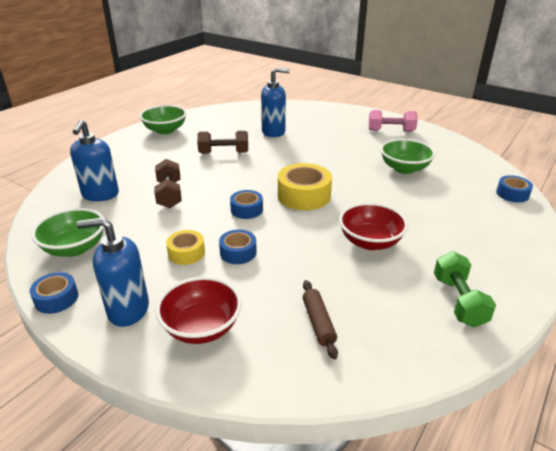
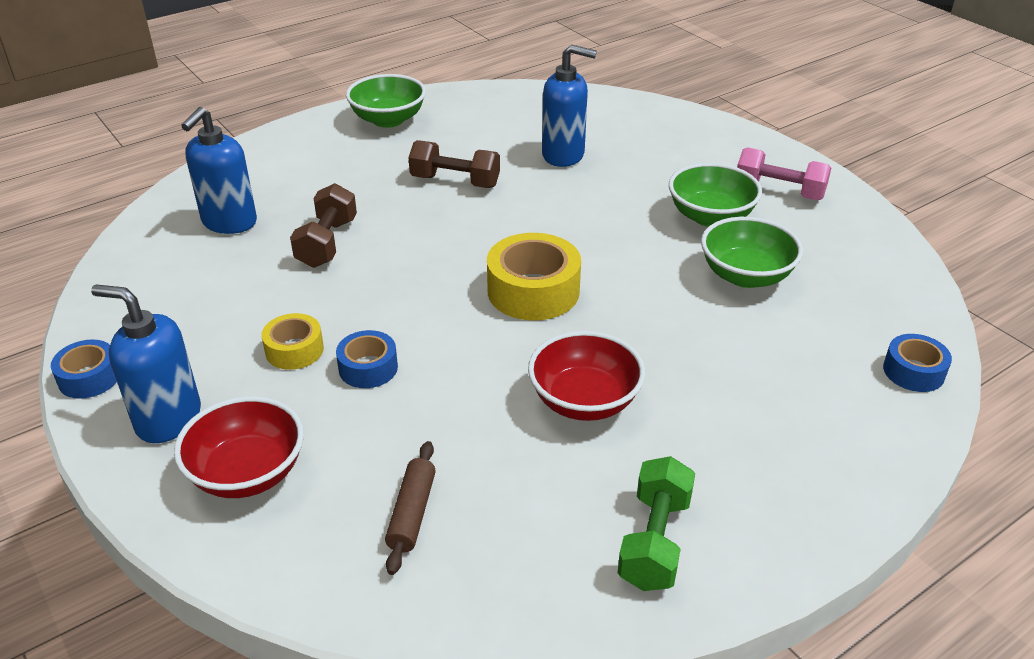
camera: 20 degrees right, 5 degrees up
(75, 248) = (150, 304): green bowl -> green bowl (710, 217)
(246, 210) = (426, 296): blue tape -> none

